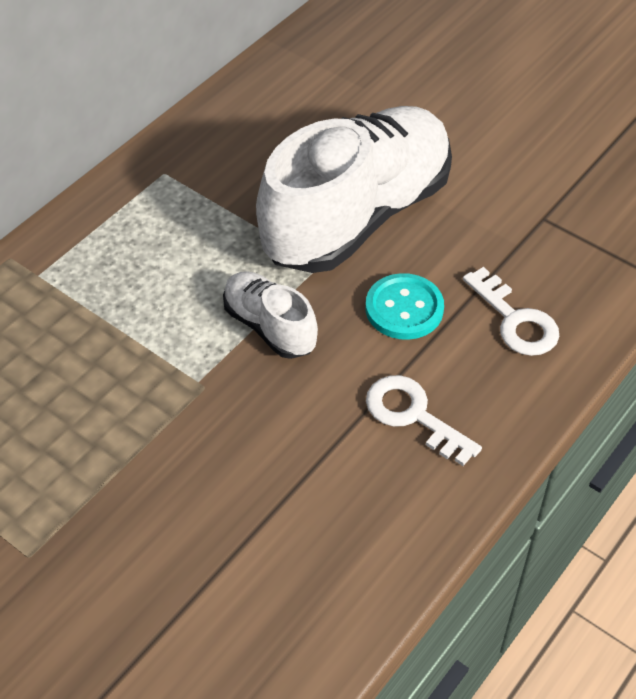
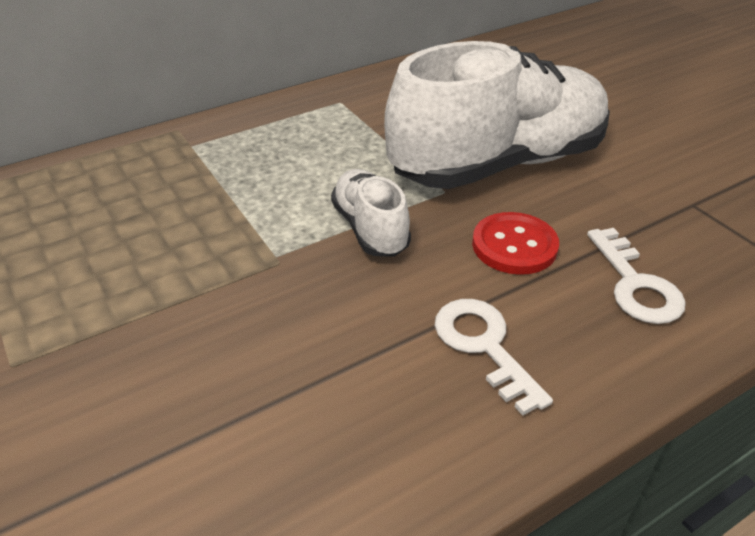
camera: 20 degrees right, 10 degrees down
(404, 308) = (514, 245): turquoise button -> red button

